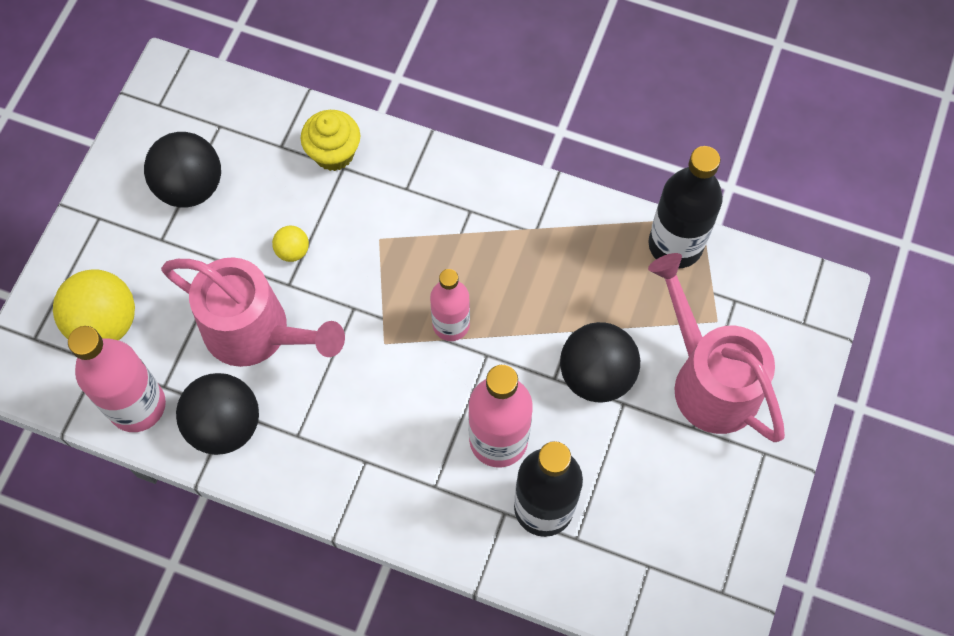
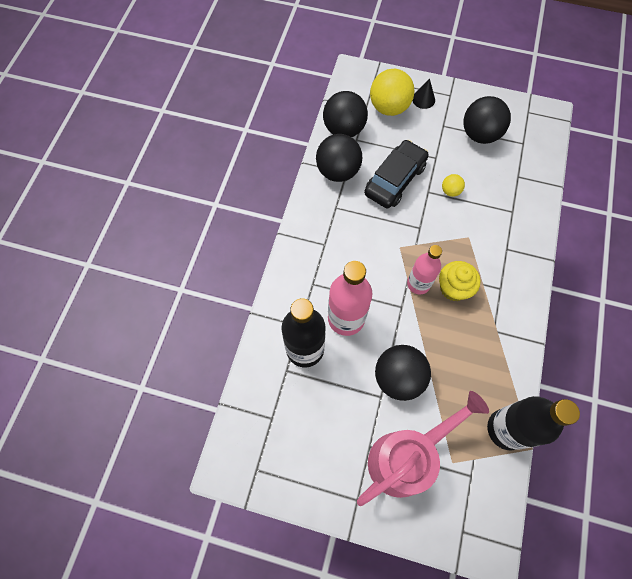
camera: 85 degrees right, 0 degrees up
(98, 262) = (423, 99): none -> black cone
(137, 405) = (344, 129): pink bottle -> black ball
(258, 333) = (395, 180): pink watering can -> black car
(334, 153) = (521, 205): yellow cupcake -> yellow cupcake (453, 288)

